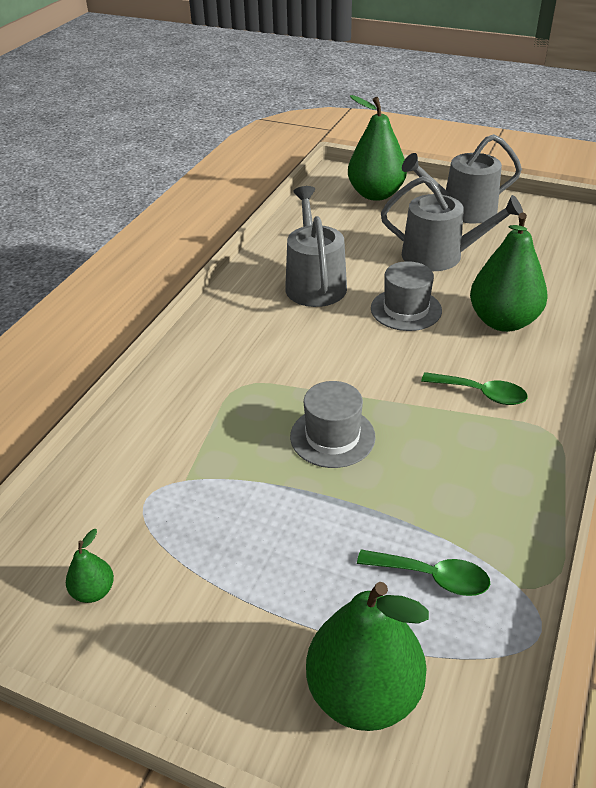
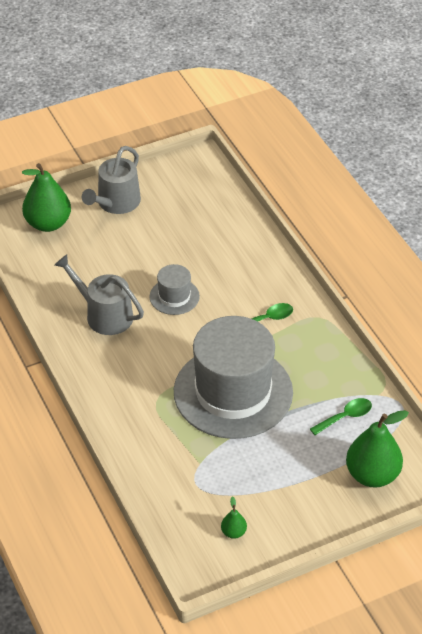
camera: 50 degrees left, 5 degrees up
(332, 437) = (233, 392): grey hat -> grey hat, size x2.25
(440, 256) = (146, 247): grey watering can -> none
(503, 321) = (229, 269): green pear -> none

